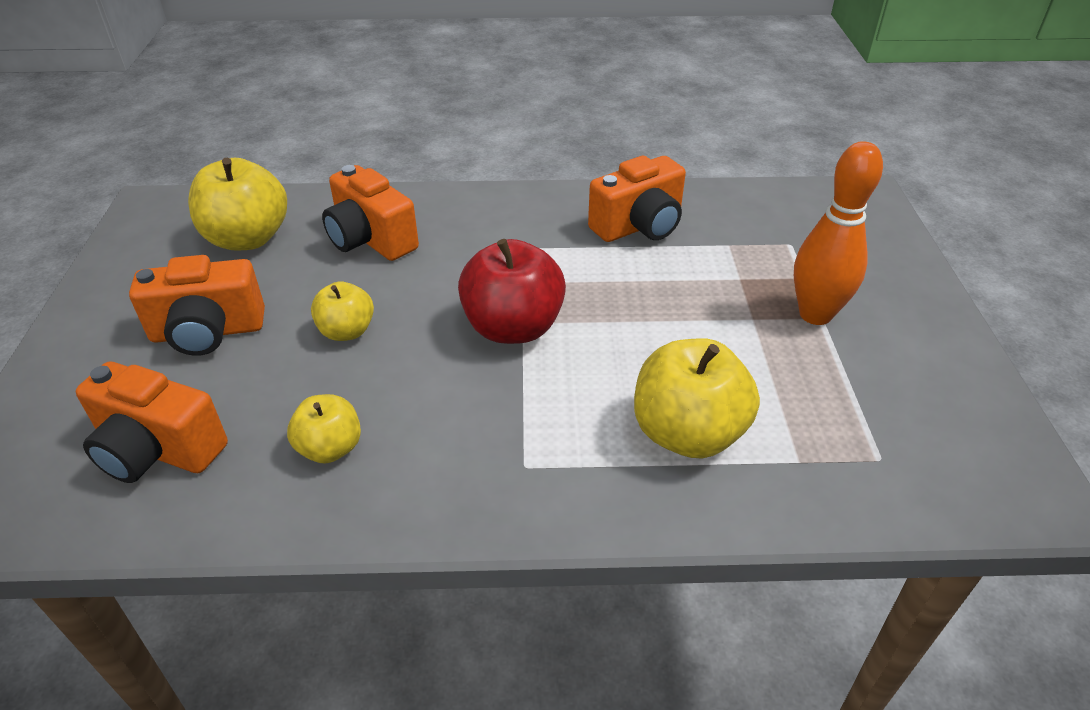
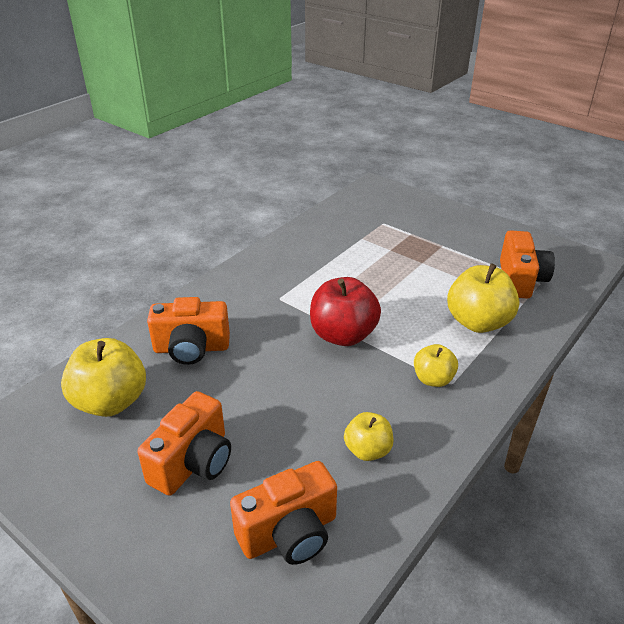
camera: 50 degrees left, 5 degrees down
(347, 331) = (270, 398): yellow apple -> yellow apple (433, 379)
(639, 226) = (313, 253): orange camera -> orange camera (520, 280)
(815, 314) = (439, 245): orange bowling pin -> none

